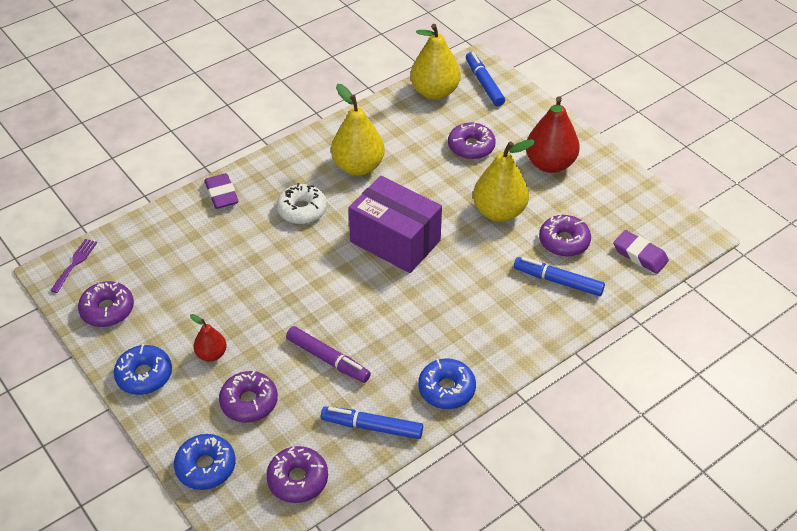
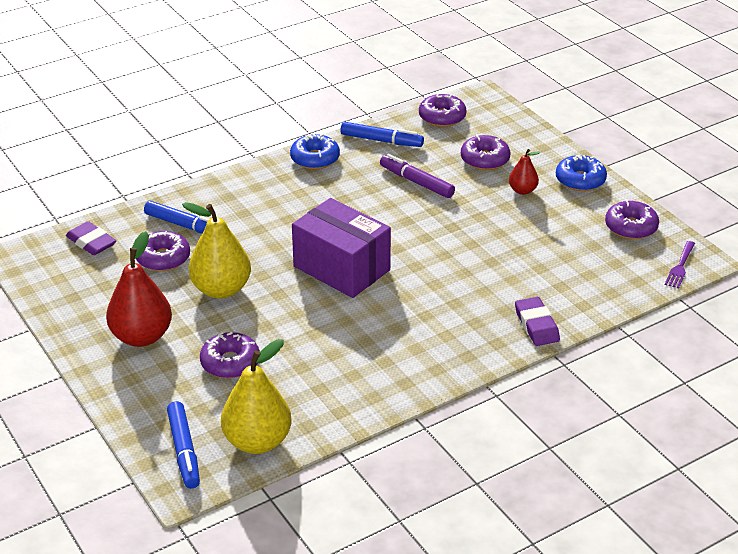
camera: 175 degrees left, 10 degrees down
(206, 467) = (515, 127): blue donut -> none
(302, 210) = (442, 304): white donut -> none
(358, 167) = (374, 347): yellow pear -> none

